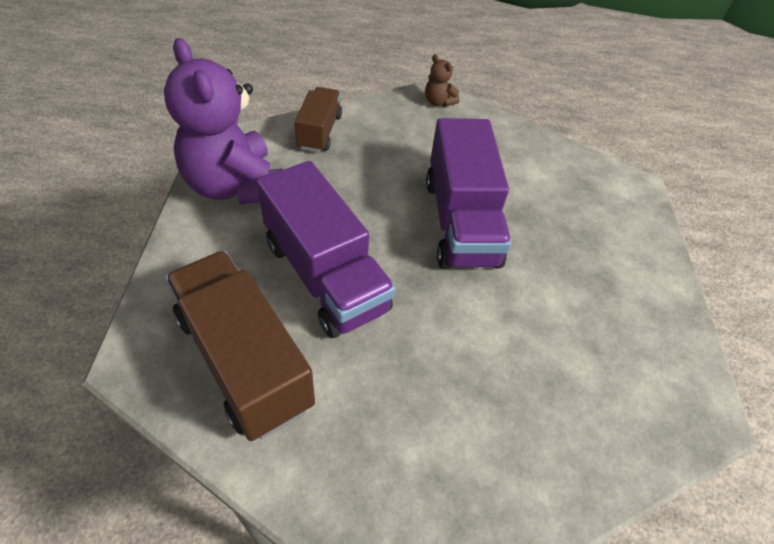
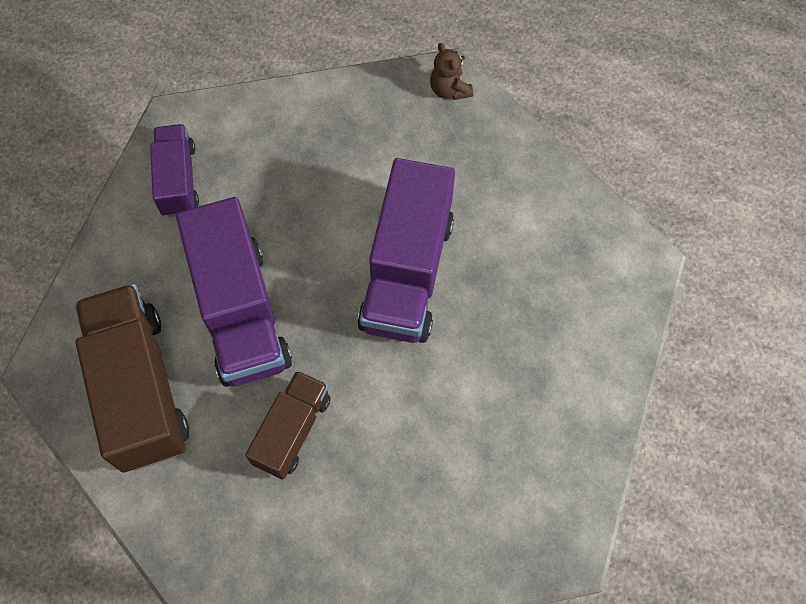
camera: 20 degrees right, 15 degrees up
(235, 186) = (178, 180): purple teddy bear -> purple truck
(319, 132) = (290, 116): brown truck -> brown truck (292, 430)

